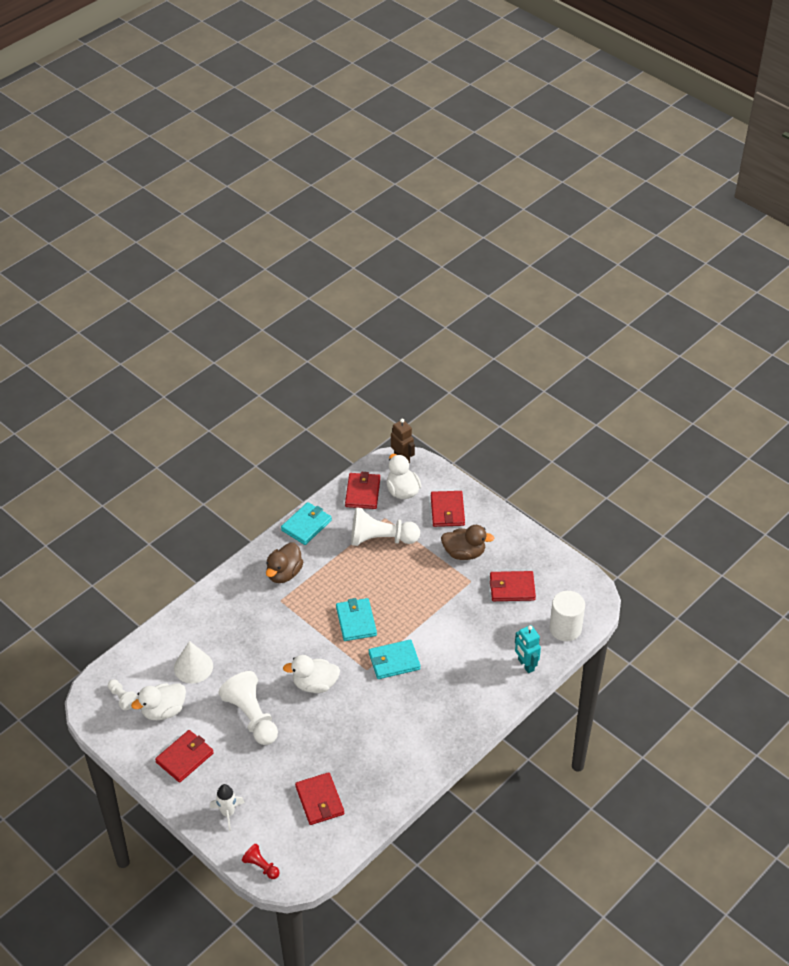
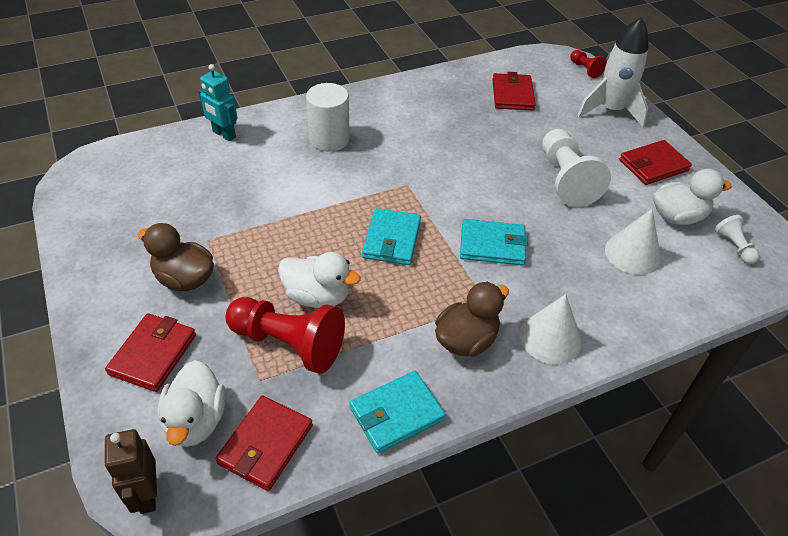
camera: 160 degrees left, 0 degrees up
(228, 813) = (610, 110): white rocket -> white rocket, size x1.73
(236, 591) = (550, 338): none -> white cone
(315, 684) = (477, 188): white duck -> white duck (317, 296)
(381, 539) = (288, 343): white pawn -> red pawn
(394, 661) = (369, 182): turquoise wallet -> turquoise wallet (492, 245)
(512, 588) = (164, 213): red wallet -> none
(525, 665) = (224, 134): turquoise robot -> turquoise robot turned 135 degrees clockwise
(565, 628) = (146, 153): white cylinder -> white cylinder (329, 139)

